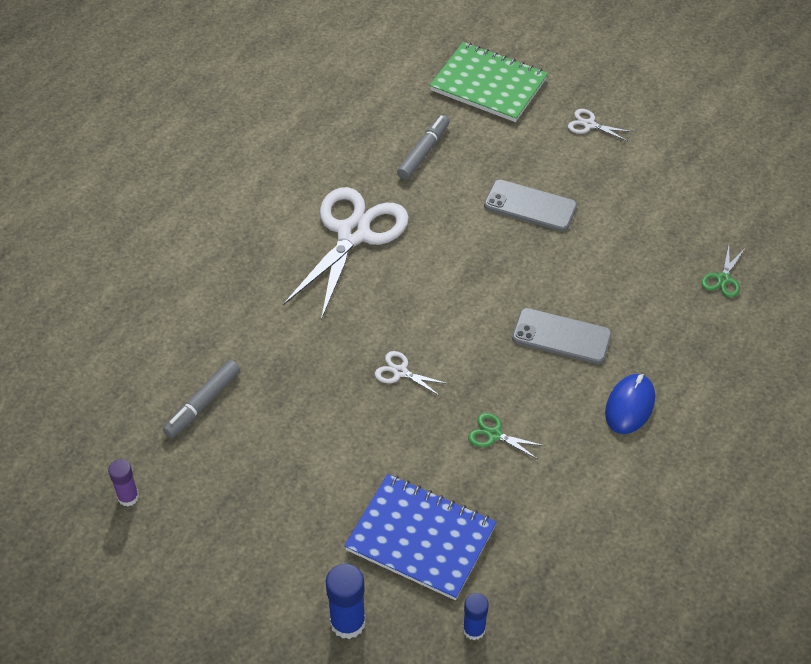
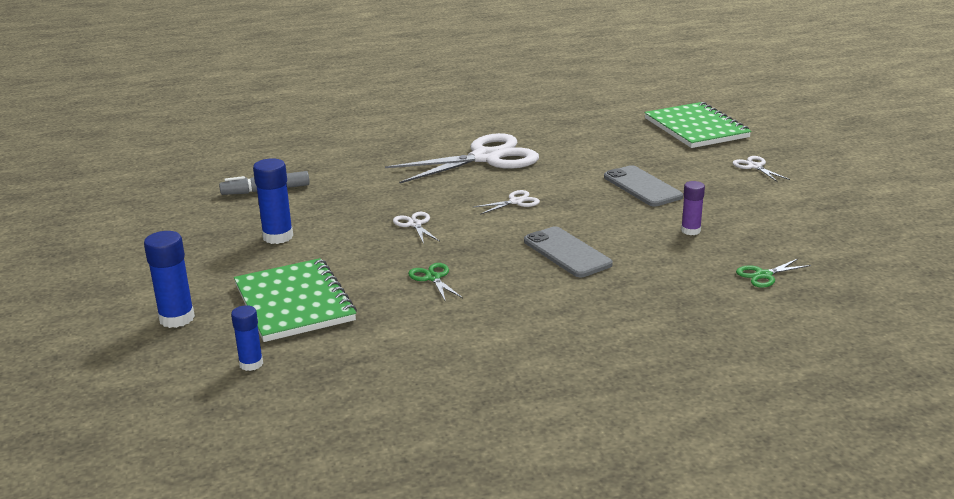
camera: 40 degrees right, 25 degrees down
(128, 497) = (155, 209): purple glue stick -> purple glue stick (690, 230)
(300, 463) = (278, 237): none -> blue glue stick
(420, 538) = (294, 303): blue notebook -> green notebook
(423, 152) = (595, 141): grey marker -> none
(450, 288) = (516, 202): none -> white scissors
(629, 406) = (568, 307): blue mouse -> none

